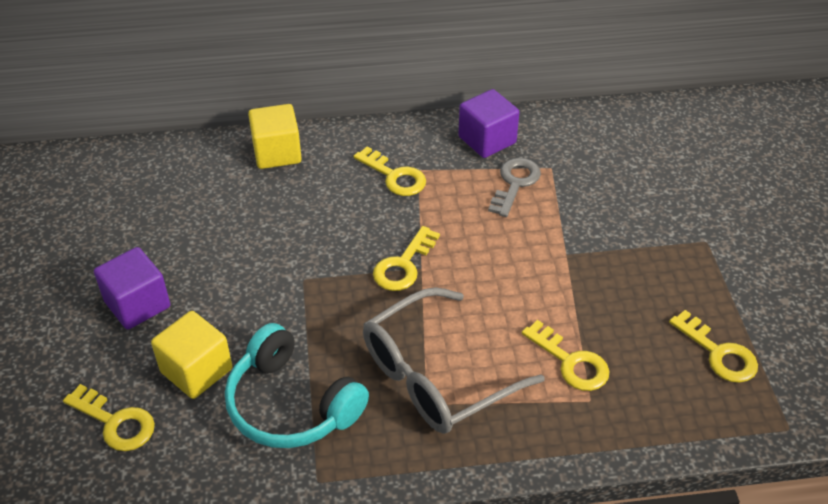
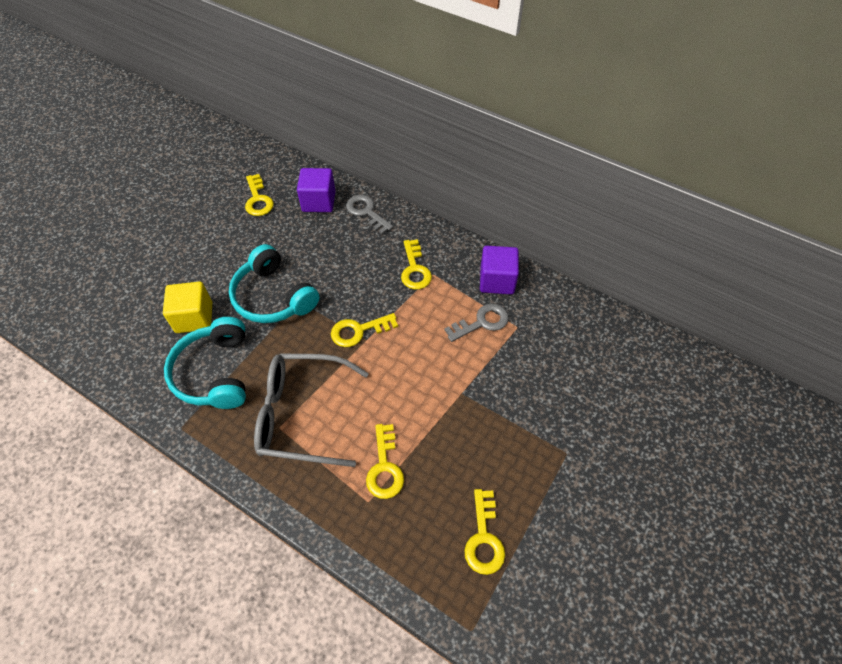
camera: 40 degrees right, 10 degrees up
(116, 422) = (133, 319): yellow key -> yellow key (258, 199)
(137, 304) = (207, 259): purple cube -> purple cube (319, 201)
(269, 292) = (273, 297): none -> turquoise headphones
(277, 153) = (366, 212): yellow cube -> grey key

